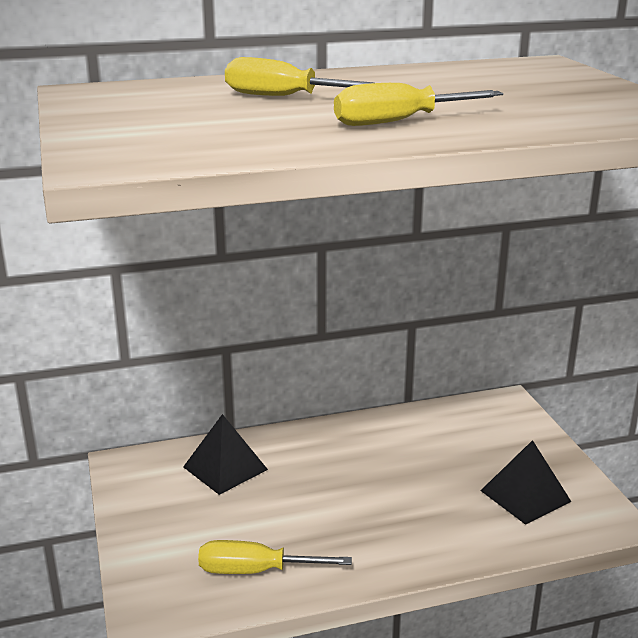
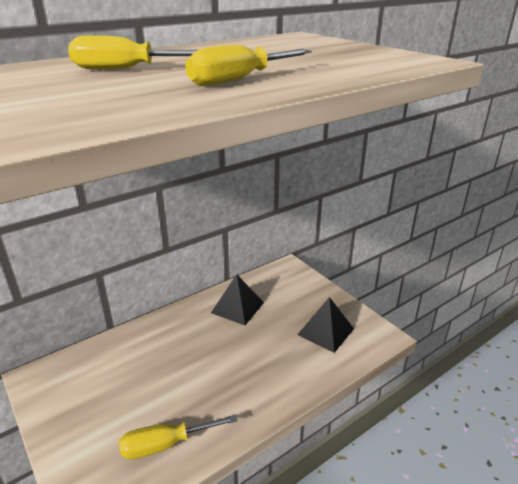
camera: 20 degrees left, 5 degrees up
(225, 468) = (116, 361): black pyramid -> black pyramid (237, 307)

